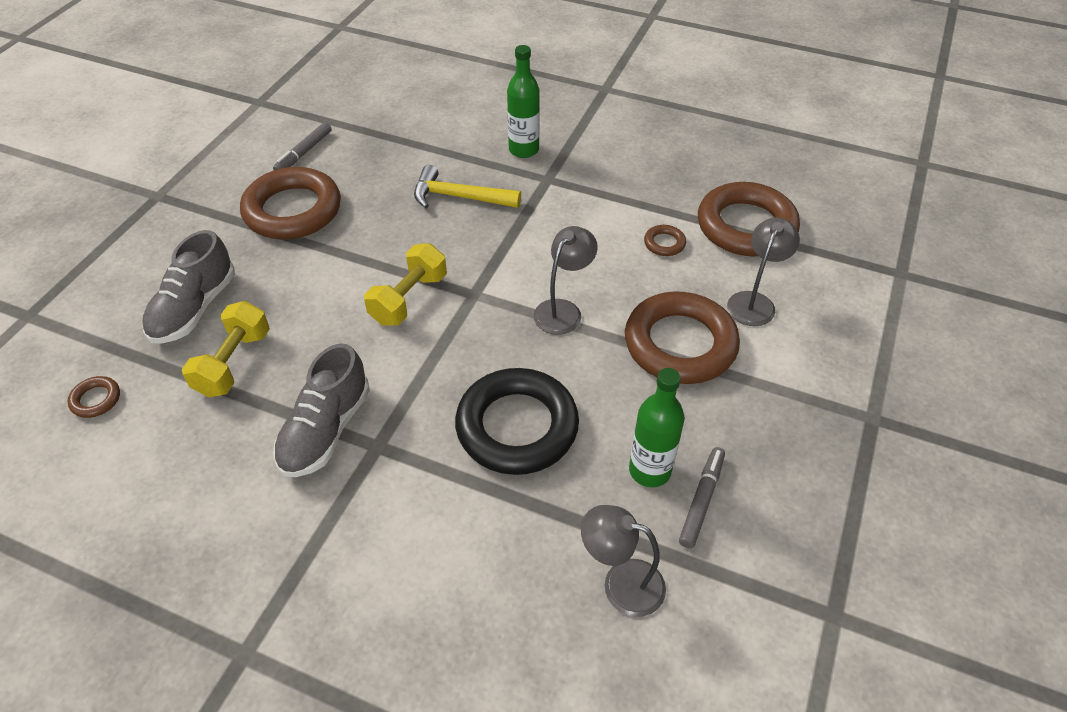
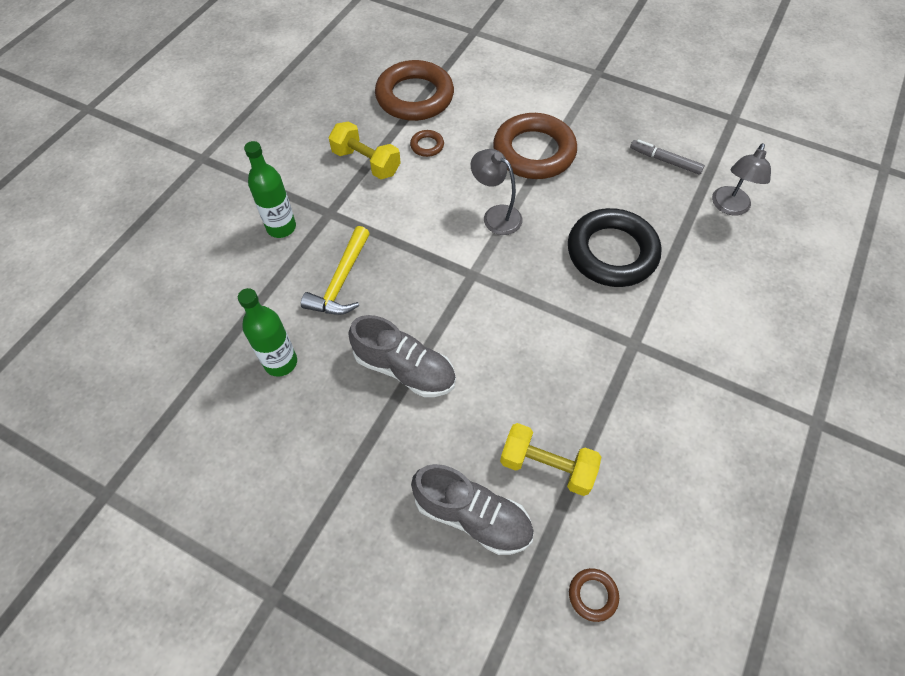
camera: 85 degrees left, 10 degrees up
(293, 210) = (332, 433): brown ring -> none
(304, 152) = (230, 429): grey marker -> none
(326, 430) = (620, 381): grey shoe -> grey shoe (404, 369)
(409, 299) = (474, 323): yellow dumbbell -> yellow dumbbell (366, 162)
(649, 470) = (644, 183): green bottle -> green bottle (280, 362)
(754, 301) = (495, 106): grey lamp -> none

